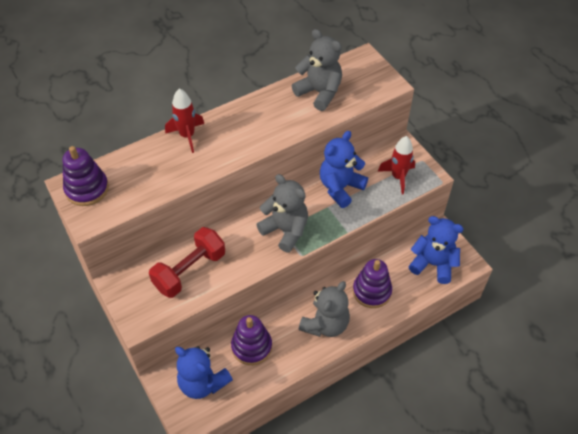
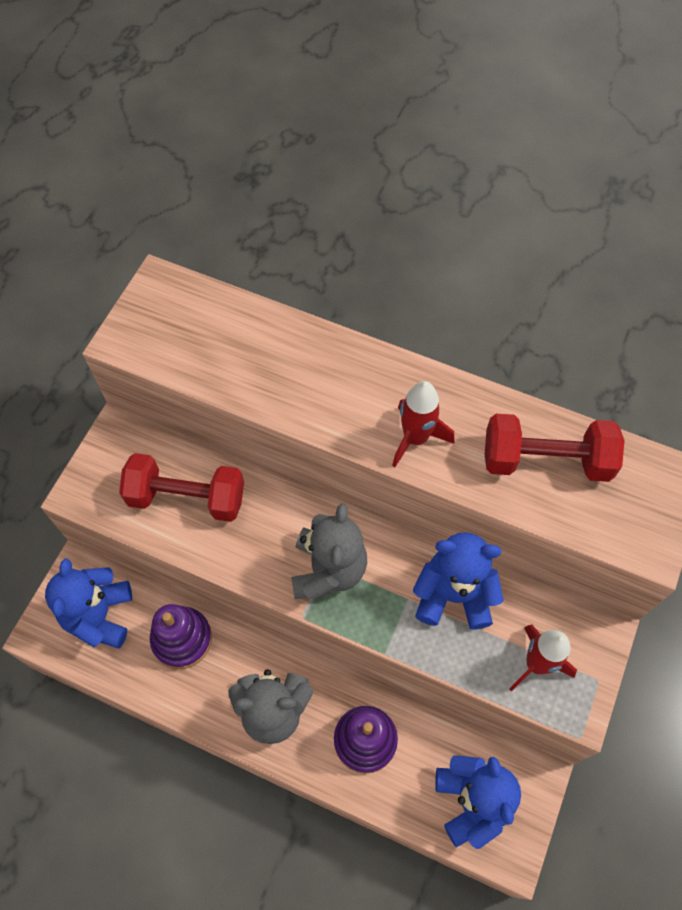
camera: 55 degrees right, 10 degrees up
(87, 189) = (166, 305): purple stacking toy -> none
(187, 136) = (331, 351): red rocket -> red rocket (415, 438)
(319, 92) = (546, 460): grey teddy bear -> red dumbbell

